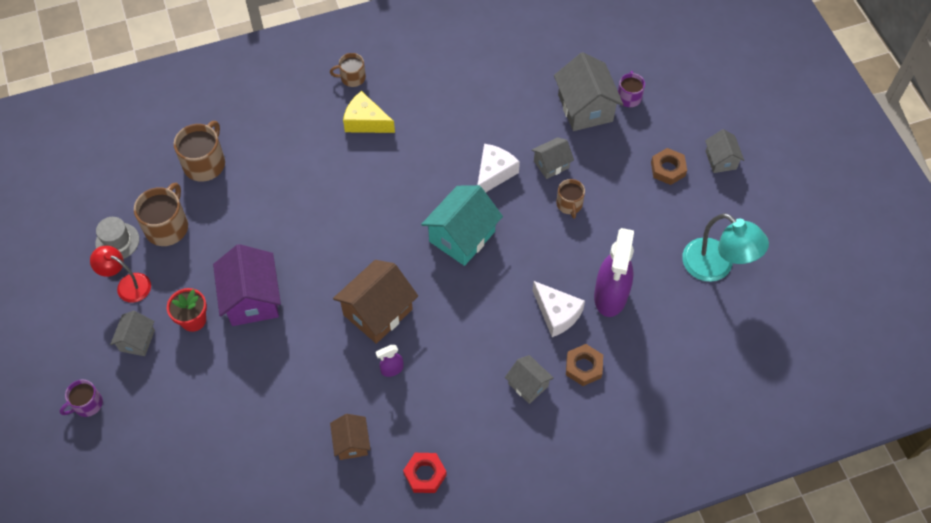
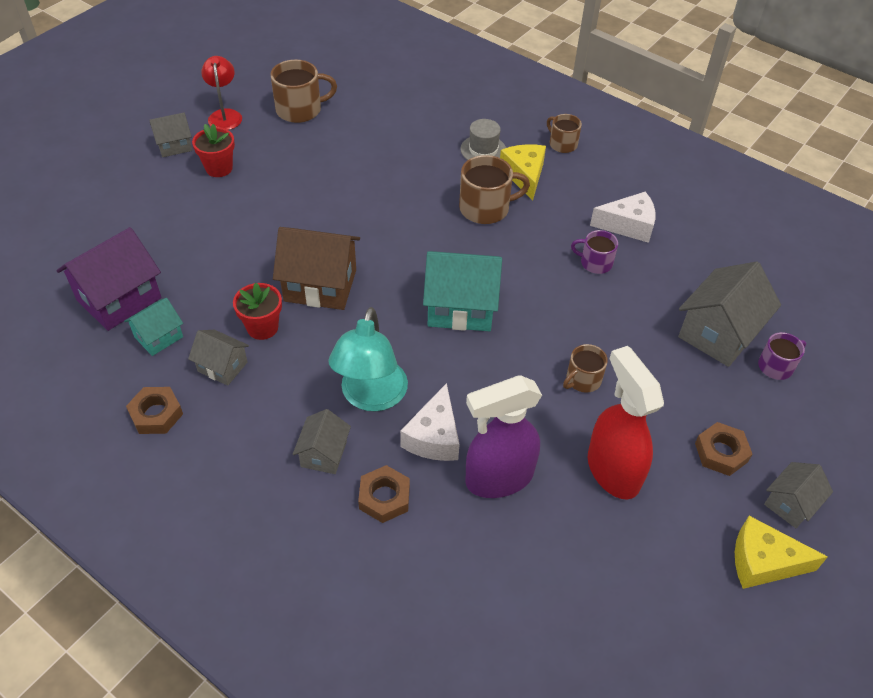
camera: 55 degrees right, 10 degrees down
(87, 404) = (93, 147): purple mug -> purple mug (595, 263)
(117, 241) = (262, 90): grey hat -> grey hat (483, 150)
(205, 163) = (382, 100): brown mug -> brown mug (485, 208)
(252, 299) = (268, 193): purple house -> purple house (119, 299)
(351, 443) = (158, 337): brown house -> turquoise house
(391, 369) = (262, 327): purple spray bottle -> red flower pot
(425, 474) = (156, 414): red nut -> brown nut
(494, 173) = (559, 297): white cheese -> white cheese (628, 225)
(551, 164) = (617, 339): grey house -> grey house (222, 367)
(644, 232) = (612, 470): none -> red spray bottle
(716, 267) = (634, 575): turquoise lamp -> turquoise lamp (371, 397)
(746, 199) = (763, 562): none -> yellow cheese

